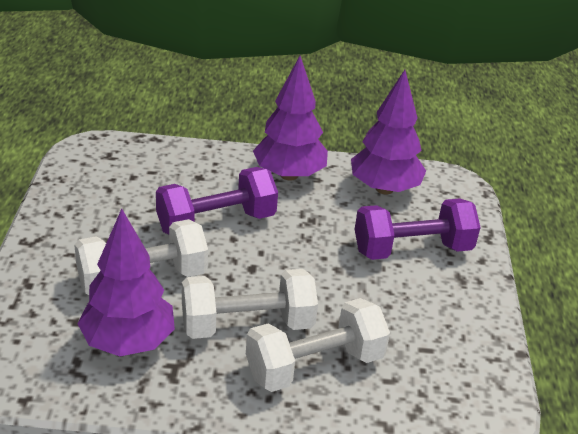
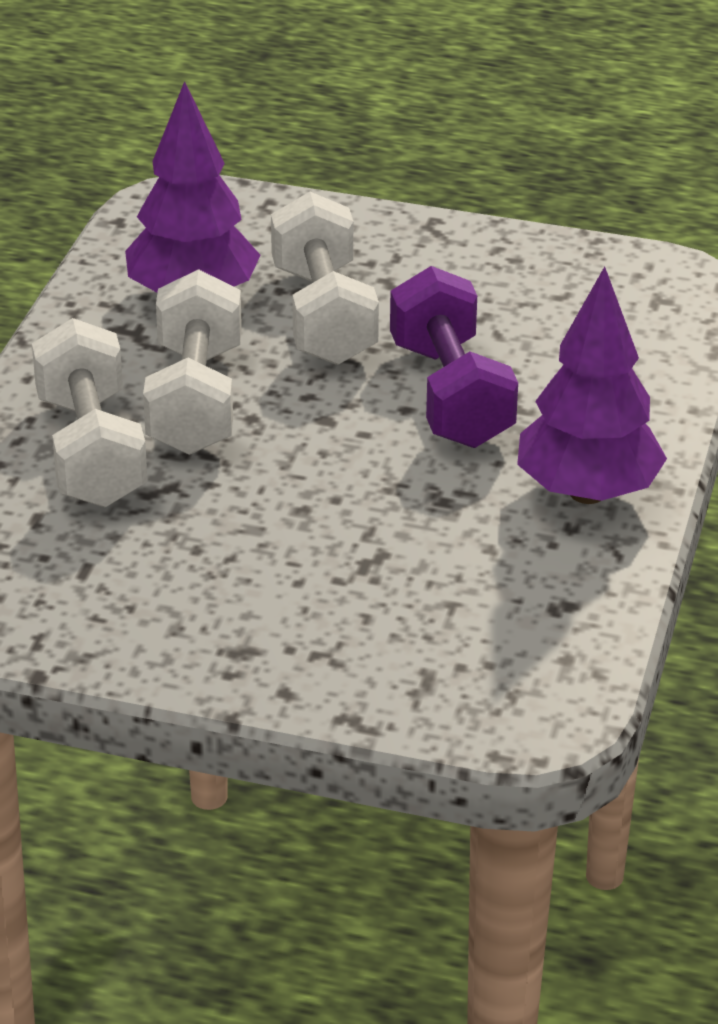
camera: 105 degrees right, 0 degrees up
(384, 188) = (531, 608): purple tree -> none
(412, 249) = (335, 606): purple dumbbell -> none

